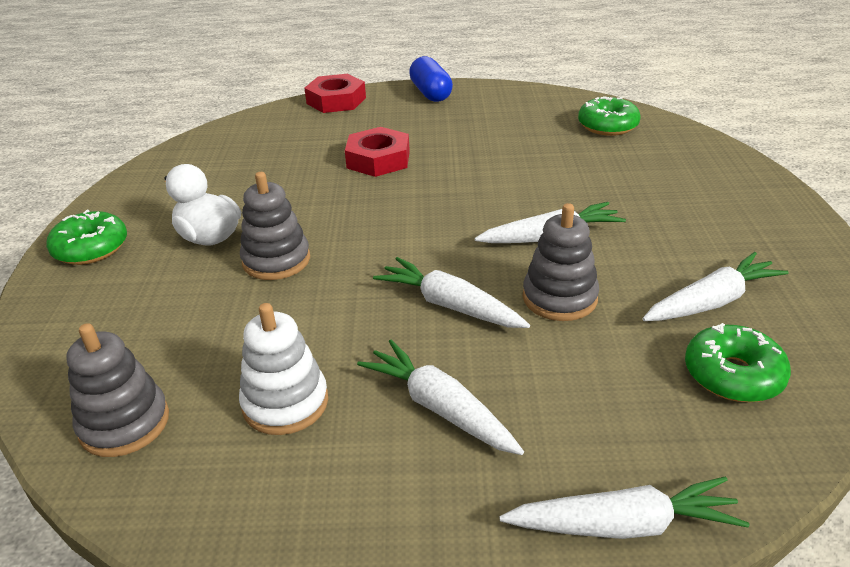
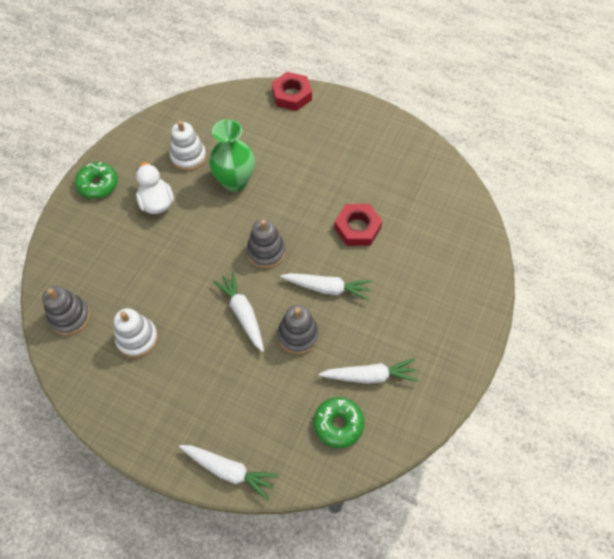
camera: 25 degrees right, 25 degrees up
(229, 182) = (188, 157): none -> white stacking toy
(276, 260) = (180, 238): grey stacking toy -> grey stacking toy (266, 252)
(319, 184) = (235, 181): none -> green vase
(378, 159) = (280, 172): red nut -> red nut (357, 228)
(431, 93) = (355, 113): blue capsule -> none
(440, 408) = (198, 375): white carrot -> none
(607, 126) = (439, 201): green donut -> none

